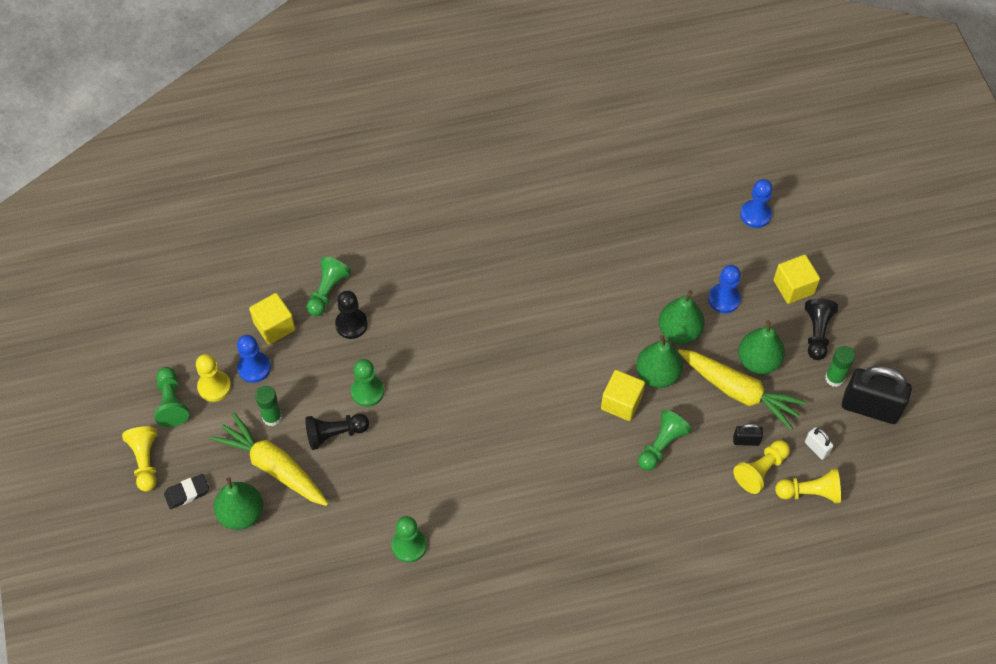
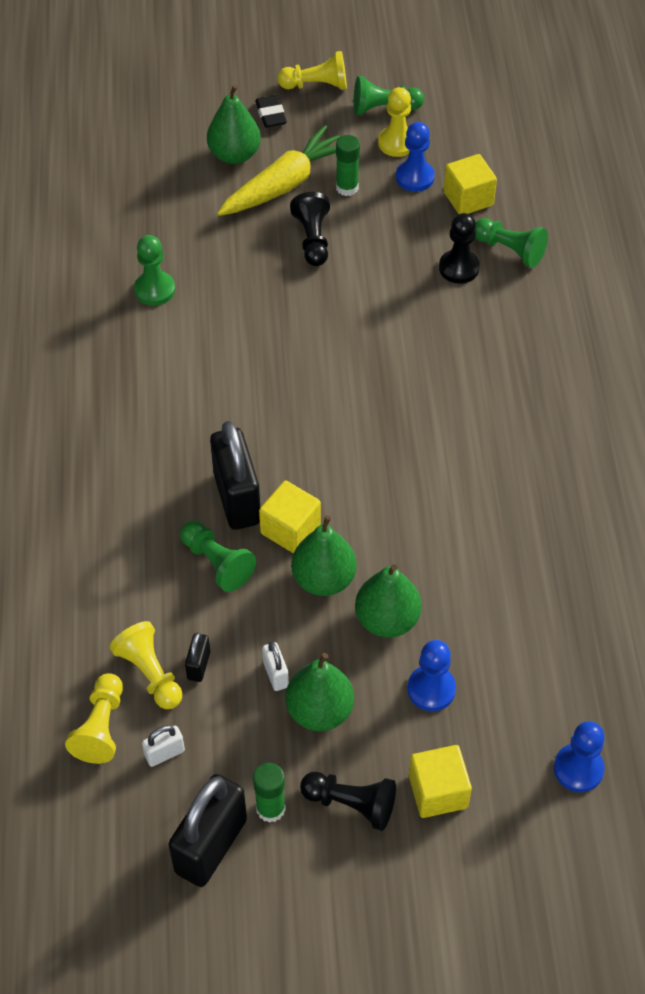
camera: 100 degrees right, 5 degrees down
(367, 391) = (362, 273): green pawn -> none
(603, 442) = (237, 498): none -> black padlock
(739, 392) = (275, 674): yellow carrot -> white padlock

